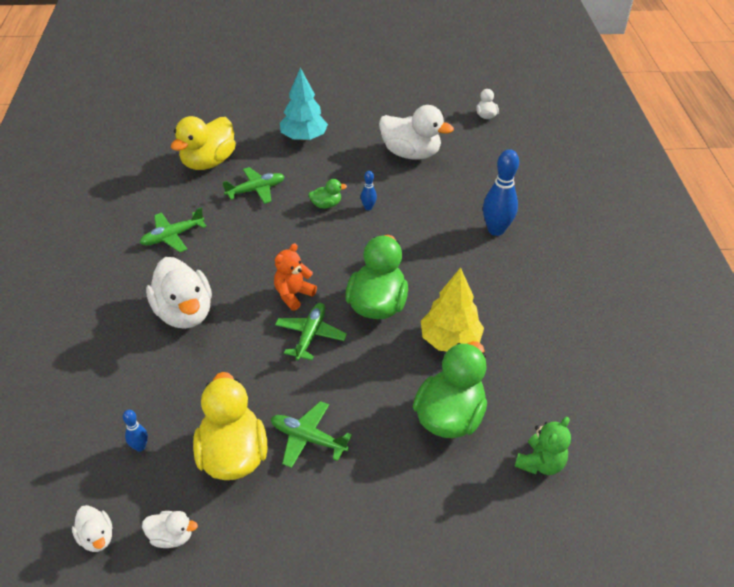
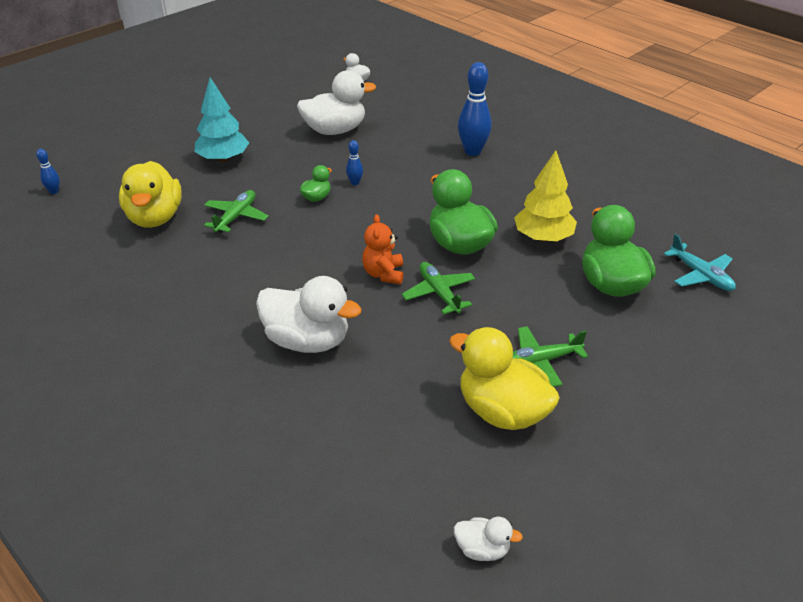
camera: 40 degrees left, 5 degrees down
(140, 447) = (418, 460): blue bowling pin -> blue bowling pin (54, 191)
(171, 536) = (540, 500): white duck -> none
(172, 236) = (206, 291): green plane -> none
(540, 463) = (700, 275): green teddy bear -> turquoise plane

